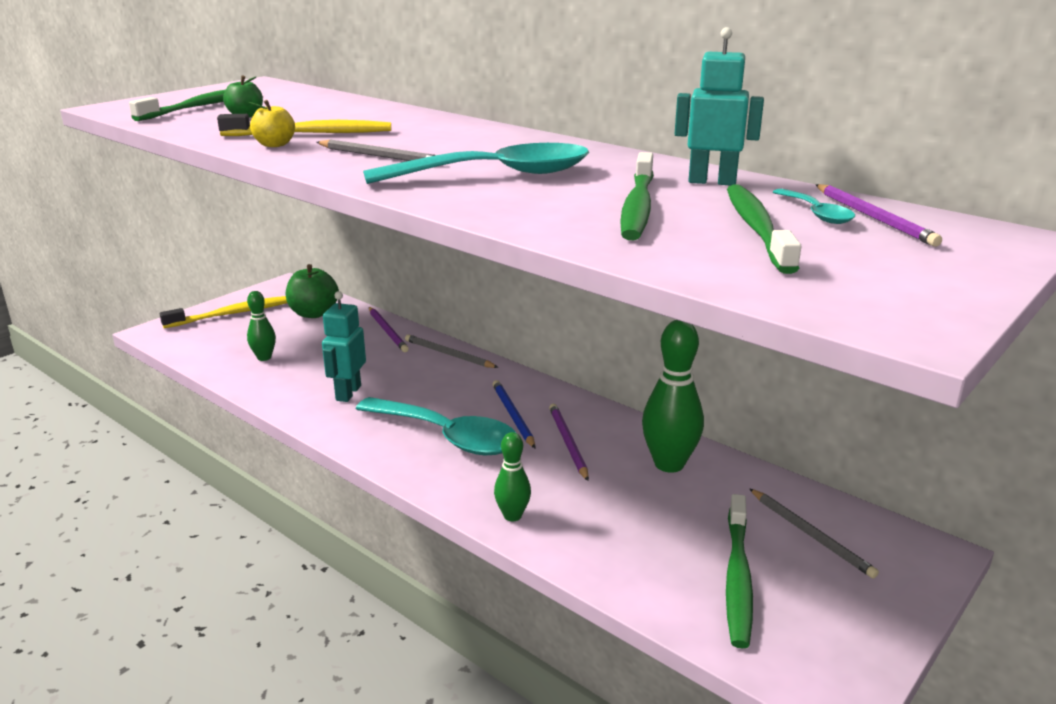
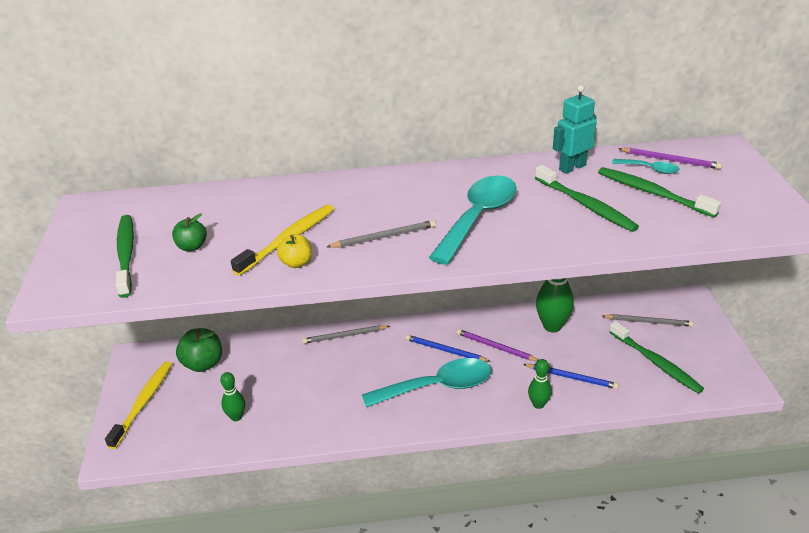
camera: 45 degrees left, 10 degrees up
(348, 393) = (336, 401): turquoise robot -> none
(387, 331) = (278, 344): purple pencil -> none
(597, 519) = (571, 377): none -> blue pencil

